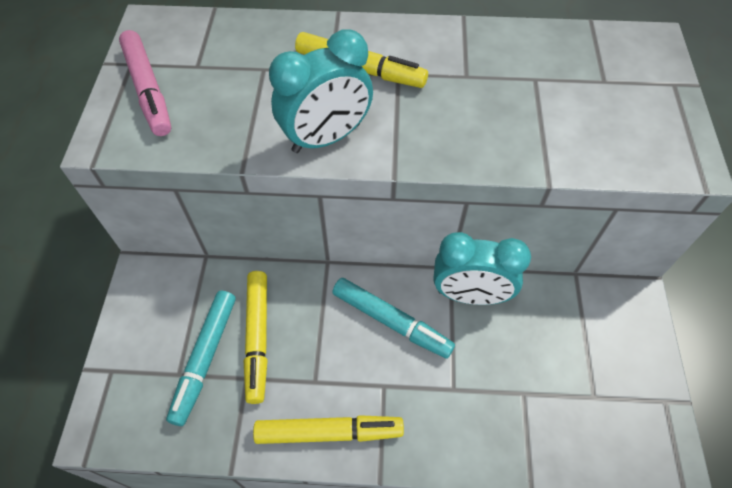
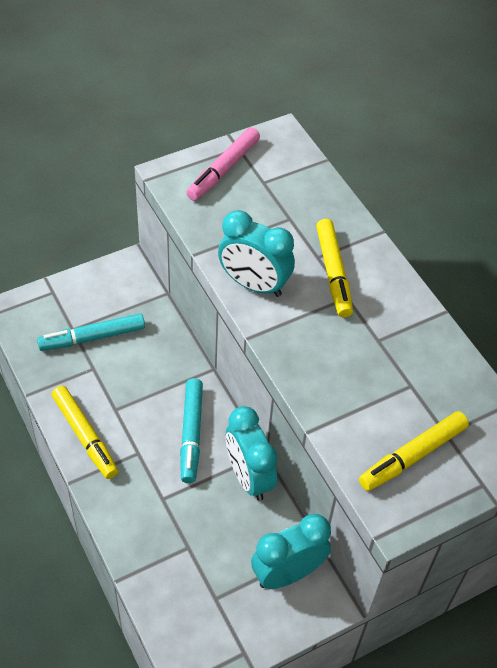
camera: 55 degrees right, 5 degrees down
(257, 338) = (125, 359): yellow marker -> yellow marker (412, 456)
(592, 317) = (287, 573): none -> turquoise clock

